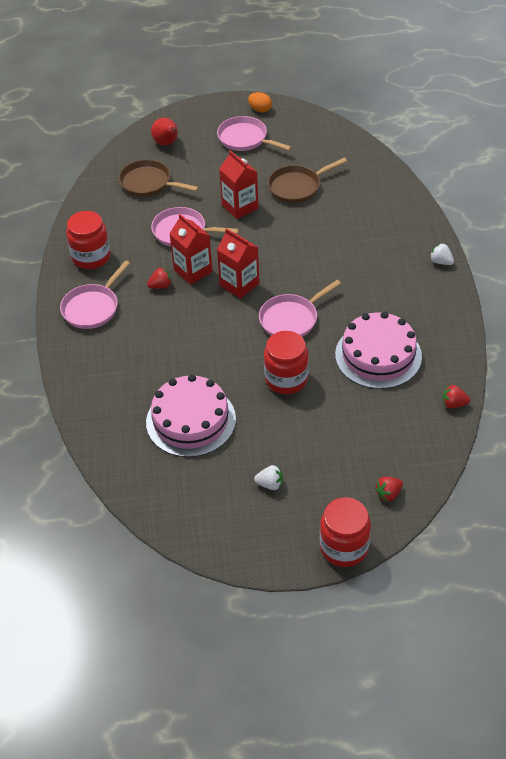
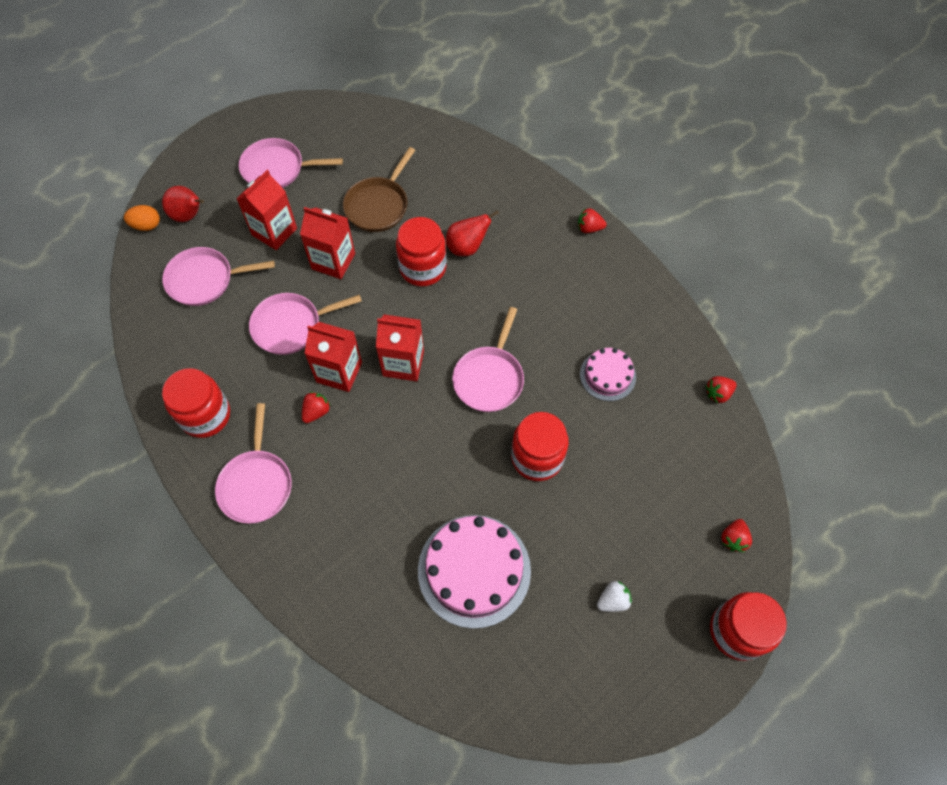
camera: 35 degrees left, 15 degrees up
(148, 183) = (205, 280): brown pan -> pink pan
(214, 174) = (274, 231): none -> red carton
(260, 110) = (267, 123): orange egg -> orange egg (146, 225)
(298, 236) = (423, 268): none -> red jar
(339, 236) = (467, 247): none -> red pear
(378, 355) = (607, 375): pink cake -> pink cake, size x0.55
(441, 262) = (589, 228): white strawberry -> red strawberry

